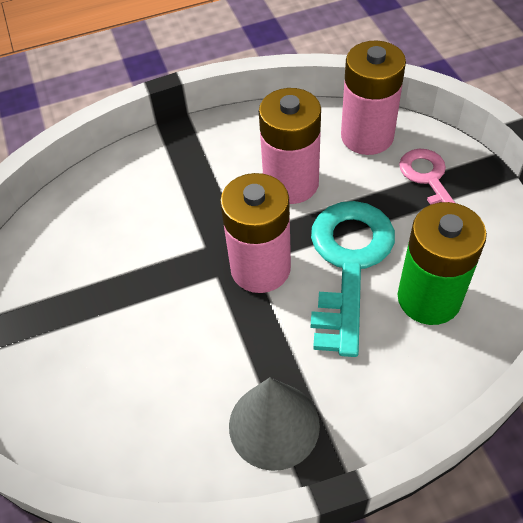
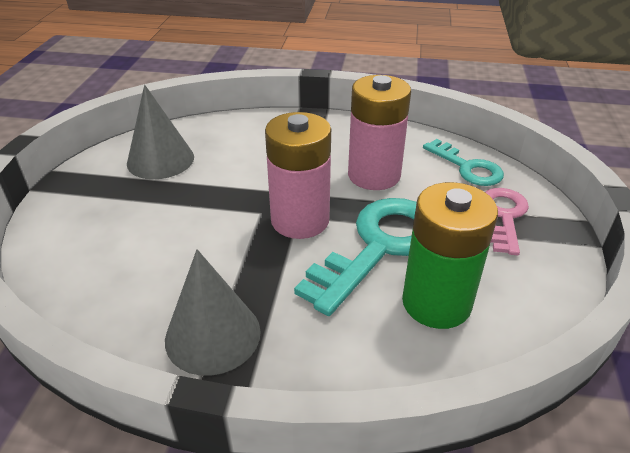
camera: 25 degrees right, 15 degrees down
(65, 260) = (160, 160): none -> grey cone
(367, 136) = (467, 167): pink battery -> turquoise key

